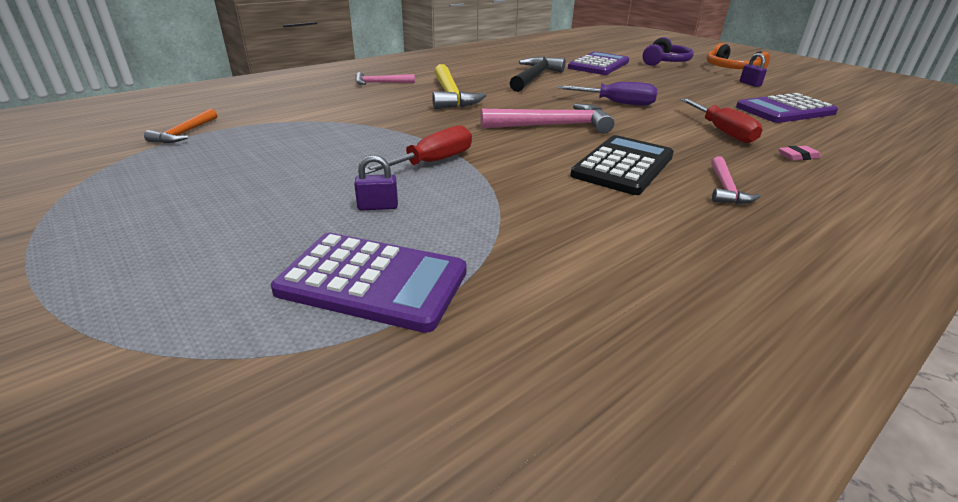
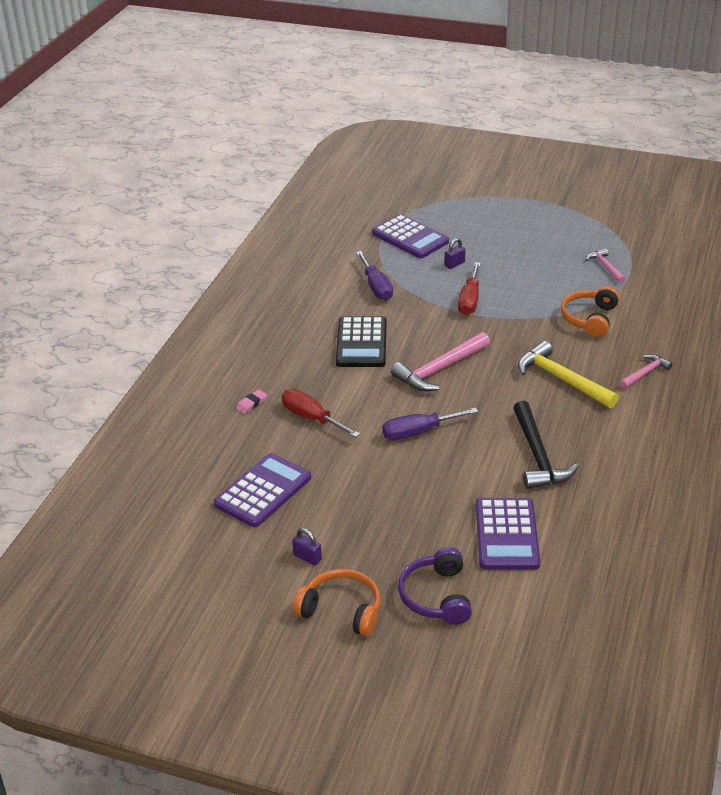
camera: 150 degrees right, 5 degrees up
(185, 133) = (638, 263): orange hammer -> none
(345, 115) = (589, 318): none -> orange headphones
(373, 282) = (410, 238): purple calculator -> purple calculator turned 120 degrees counterclockwise
(540, 218) = (376, 287): none -> purple screwdriver
(726, 188) = (293, 346): pink hammer -> pink hammer (605, 267)

